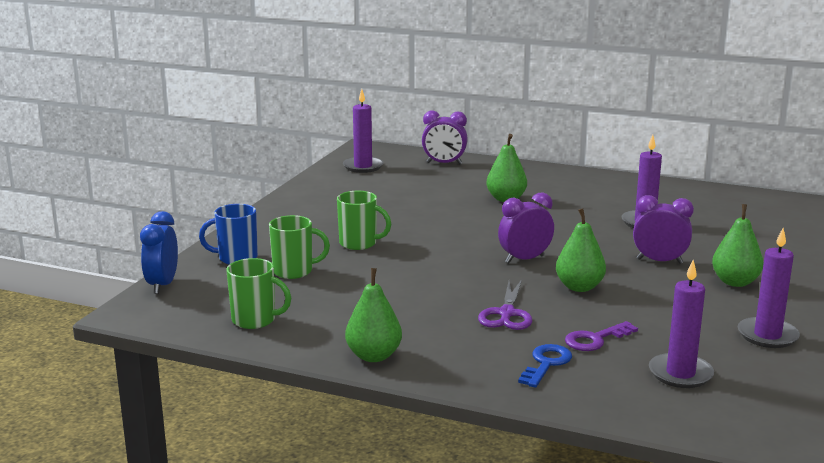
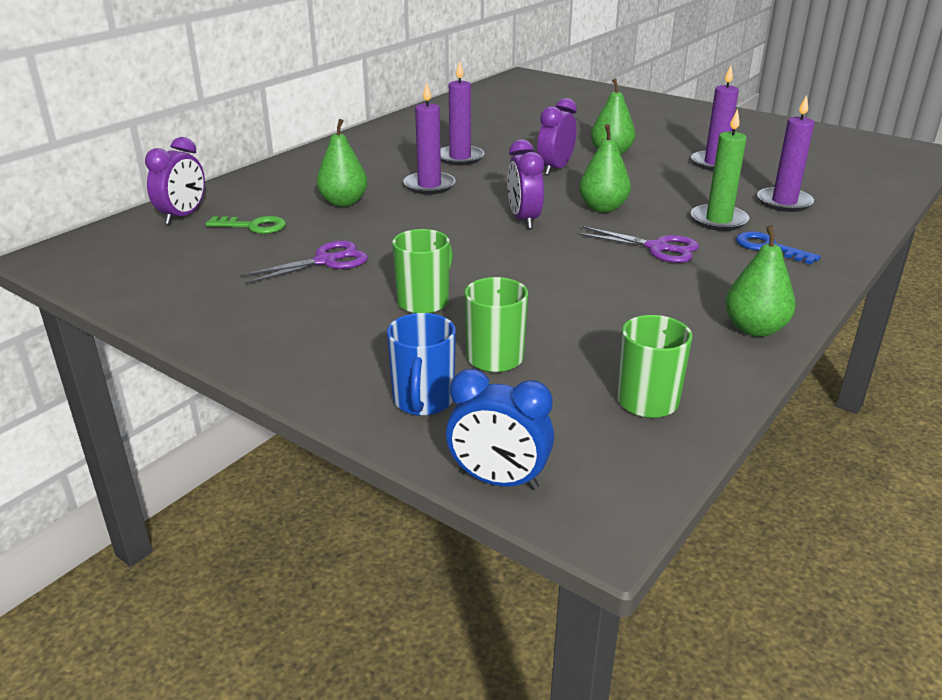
camera: 75 degrees left, 10 degrees up
(363, 167) = (130, 267): purple candle -> purple candle (429, 186)
(403, 209) = (326, 261): none -> purple scissors
(442, 182) = (253, 226): none -> green key
(595, 339) = (718, 220): purple key -> green candle

